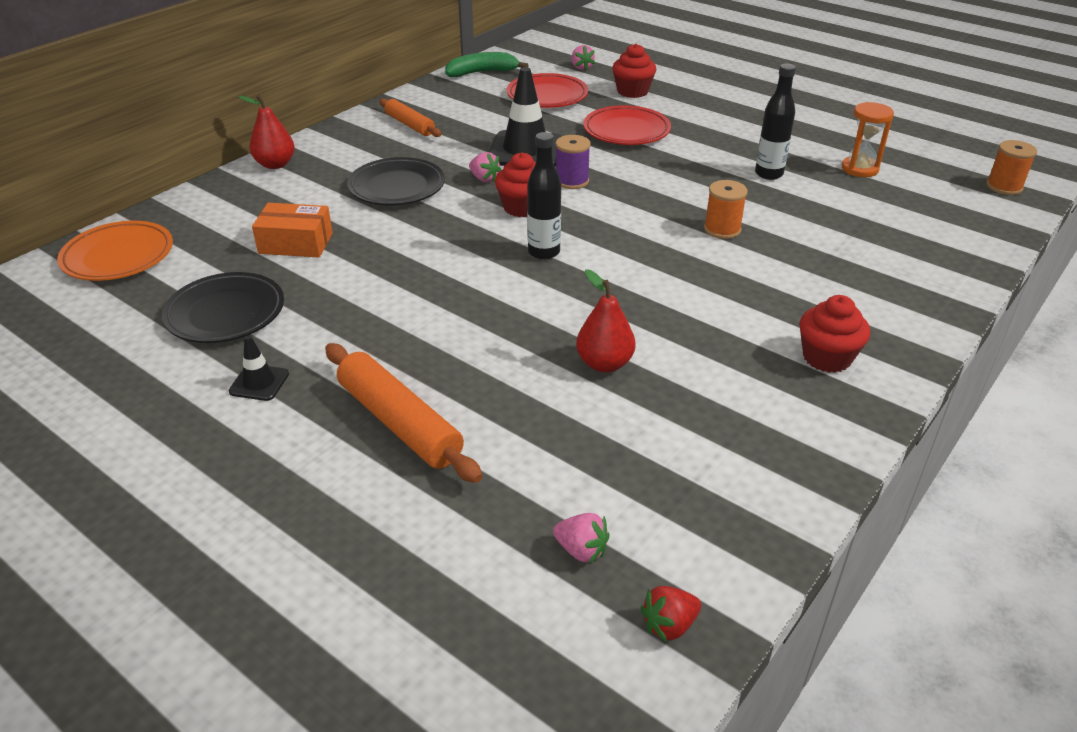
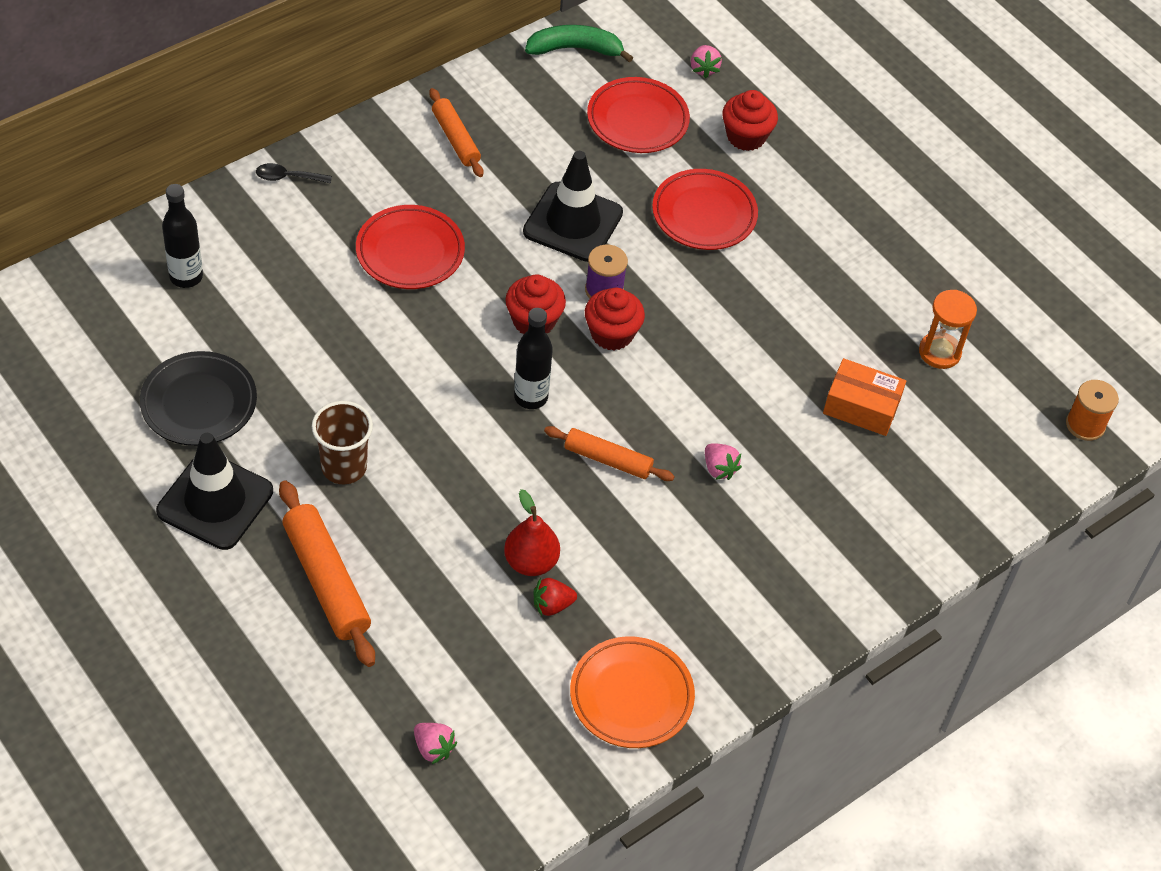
camera: 10 degrees right, 15 degrees up
(118, 256) = (106, 292): orange plate -> orange plate (631, 696)
(259, 383) = (215, 501): black traffic cone -> black traffic cone, size x2.07
(275, 164) = (287, 177): red pear -> black spoon
(296, 243) = (284, 318): orange box -> orange box (861, 407)
(387, 331) = (344, 467): none -> brown cup
(397, 187) = (410, 252): black plate -> red plate
(484, 179) = (509, 261): pink strawberry -> pink strawberry (719, 469)
(635, 279) = (608, 460): none -> orange rolling pin
(669, 625) = (473, 829): red strawberry -> red strawberry (552, 605)
(722, 229) = (731, 411): orange spool -> none
(769, 174) = (830, 334): black bottle -> black bottle (186, 277)
(827, 357) = (741, 611): red cupcake -> red cupcake (612, 334)

